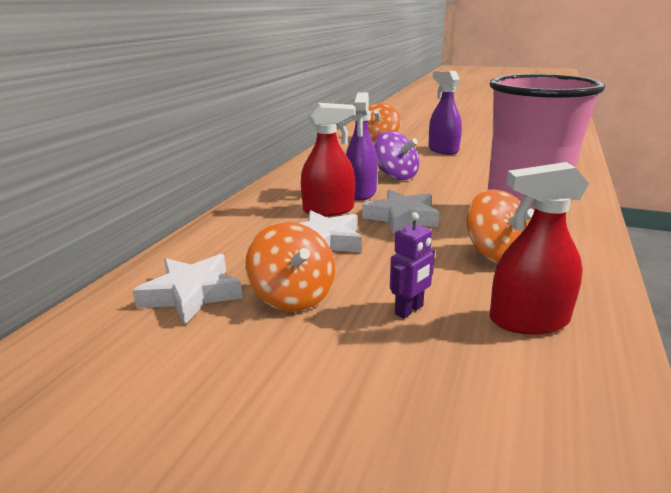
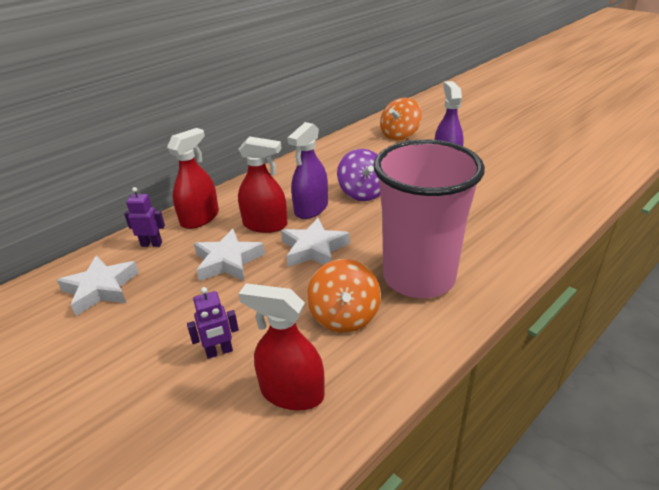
camera: 25 degrees right, 10 degrees up
(213, 246) = (151, 244): none -> purple robot
(248, 217) = (200, 218): none -> red spray bottle
(293, 296) = (157, 312): orange spinning top -> none

